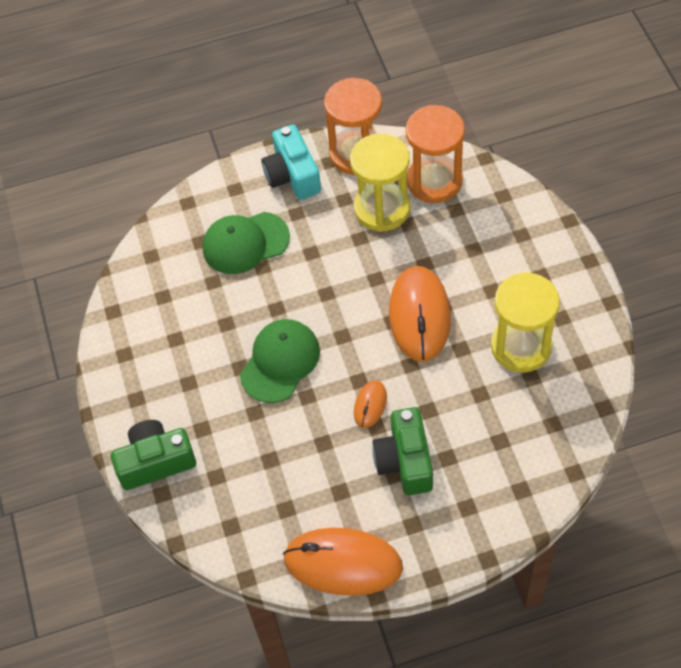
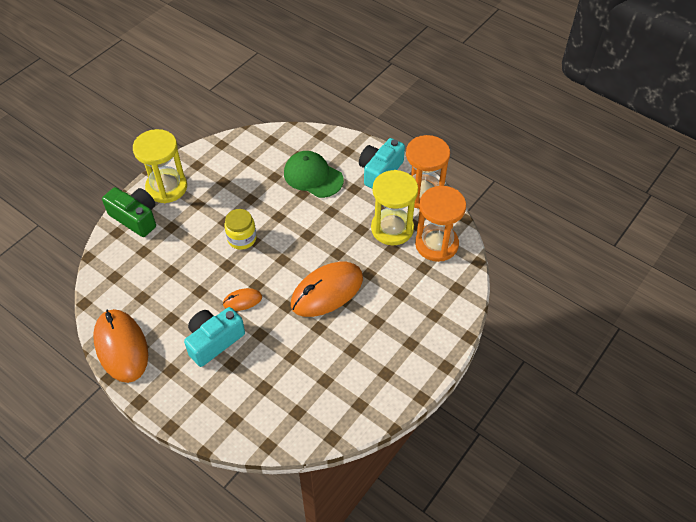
camera: 50 degrees right, 5 degrees down
(280, 362) = (242, 239): green cap -> yellow jar
(405, 461) = (214, 341): green camera -> turquoise camera
(521, 346) = (345, 361): yellow hourglass -> yellow hourglass (166, 187)

